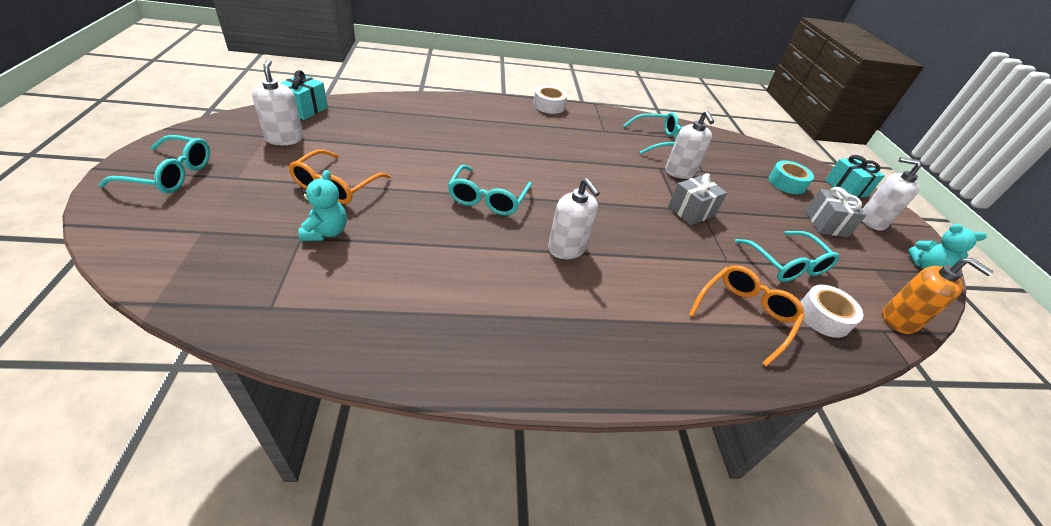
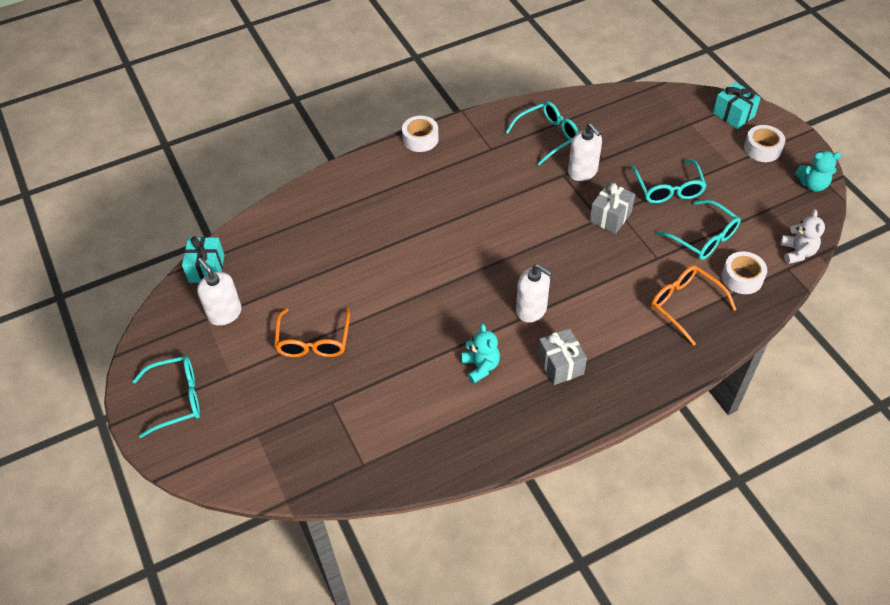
camera: 15 degrees left, 10 degrees up
(326, 232) = (345, 388): turquoise teddy bear -> turquoise teddy bear (481, 366)
(488, 198) = (441, 290): turquoise glasses -> turquoise glasses (668, 188)
(744, 315) = (685, 305): orange glasses -> orange glasses turned 60 degrees counterclockwise
(786, 183) = (680, 136): turquoise tape -> none
(826, 224) = (725, 173): grey gift -> grey gift (560, 364)
(871, 221) = (762, 149): white soap dispenser -> white tape
(899, 320) = (797, 252): orange soap dispenser -> white teddy bear

